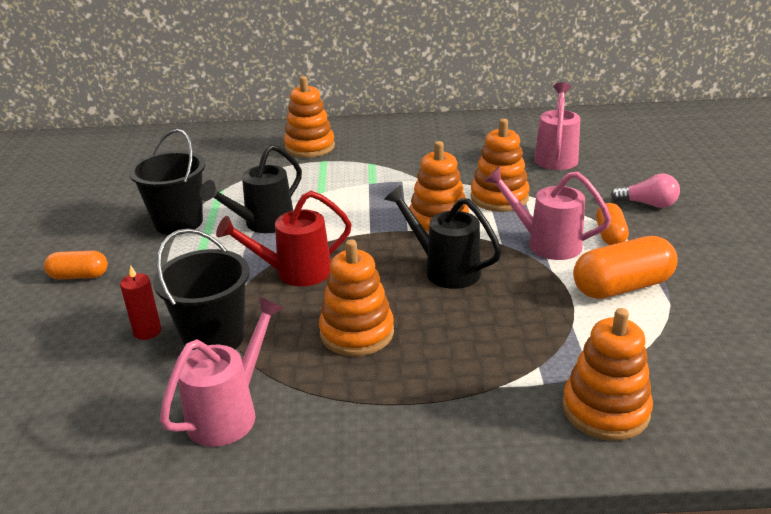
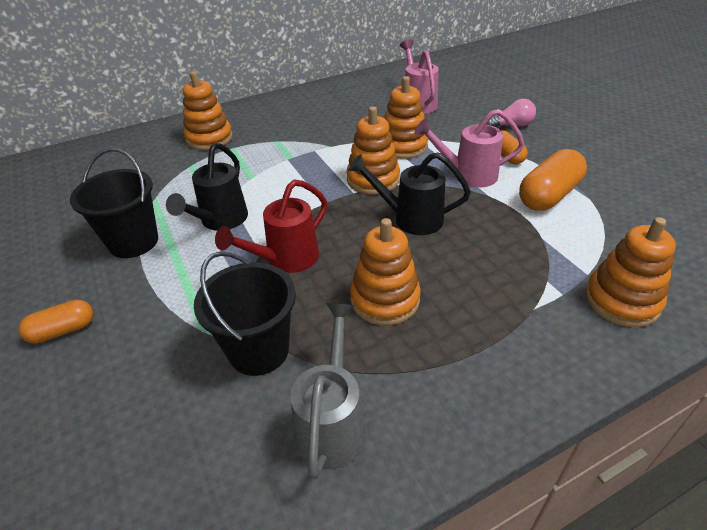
camera: 25 degrees left, 10 degrees up
(147, 331) = (184, 367): red candle -> none
(229, 413) = (332, 423): pink watering can -> grey watering can

